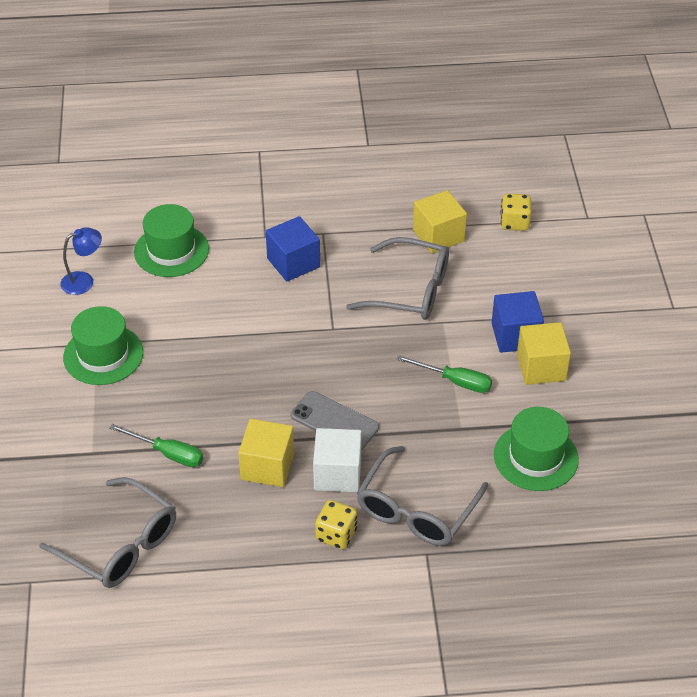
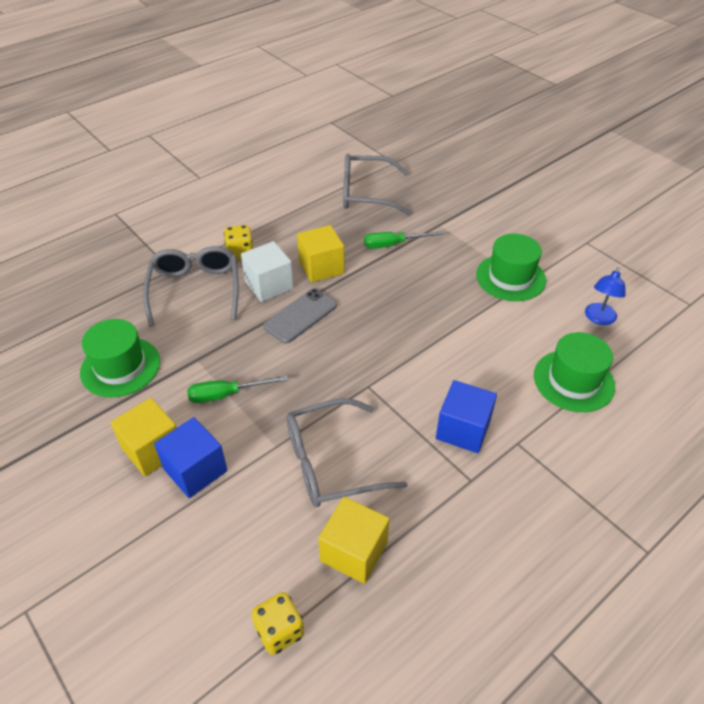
camera: 145 degrees right, 0 degrees up
(334, 421) = (301, 316): grey phone -> grey phone turned 45 degrees counterclockwise

